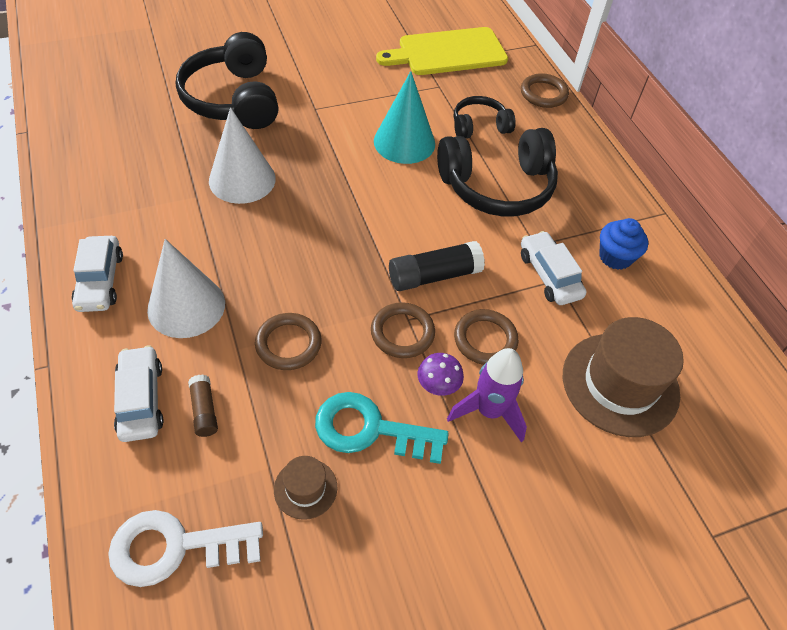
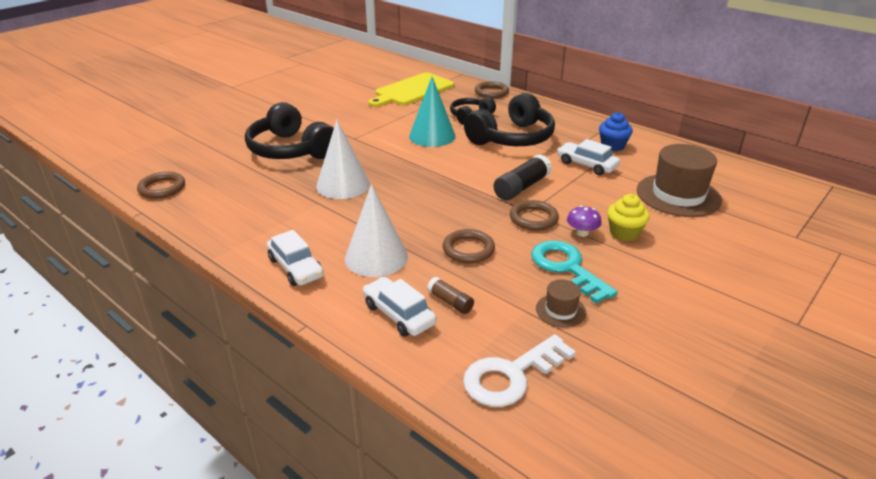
camera: 25 degrees left, 20 degrees down
(370, 429) = (567, 268): turquoise key -> turquoise key turned 75 degrees clockwise
(485, 339) = (585, 204): brown ring -> brown ring (162, 188)
(489, 411) = (624, 233): purple rocket -> yellow cupcake

